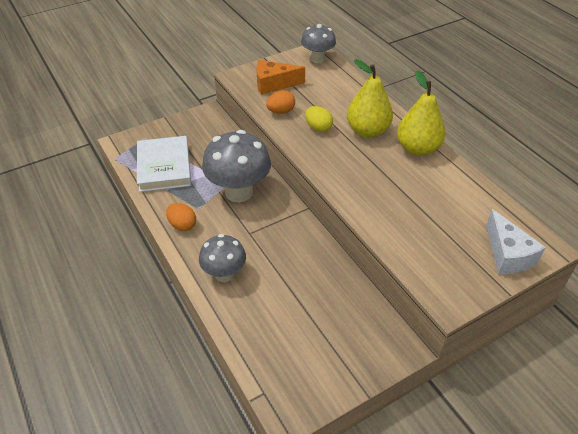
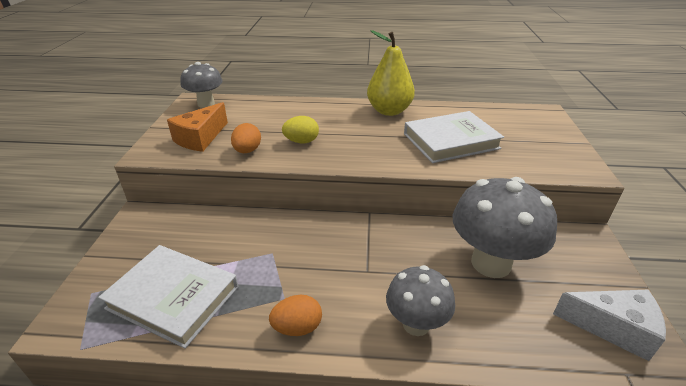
camera: 55 degrees left, 10 degrees down
(239, 192) = (295, 250): grey mushroom -> grey mushroom (491, 263)
(367, 131) = (339, 121): yellow pear -> none
(407, 202) = (451, 141): none -> white book
(507, 254) = (544, 127): white cheese -> white cheese (613, 328)

